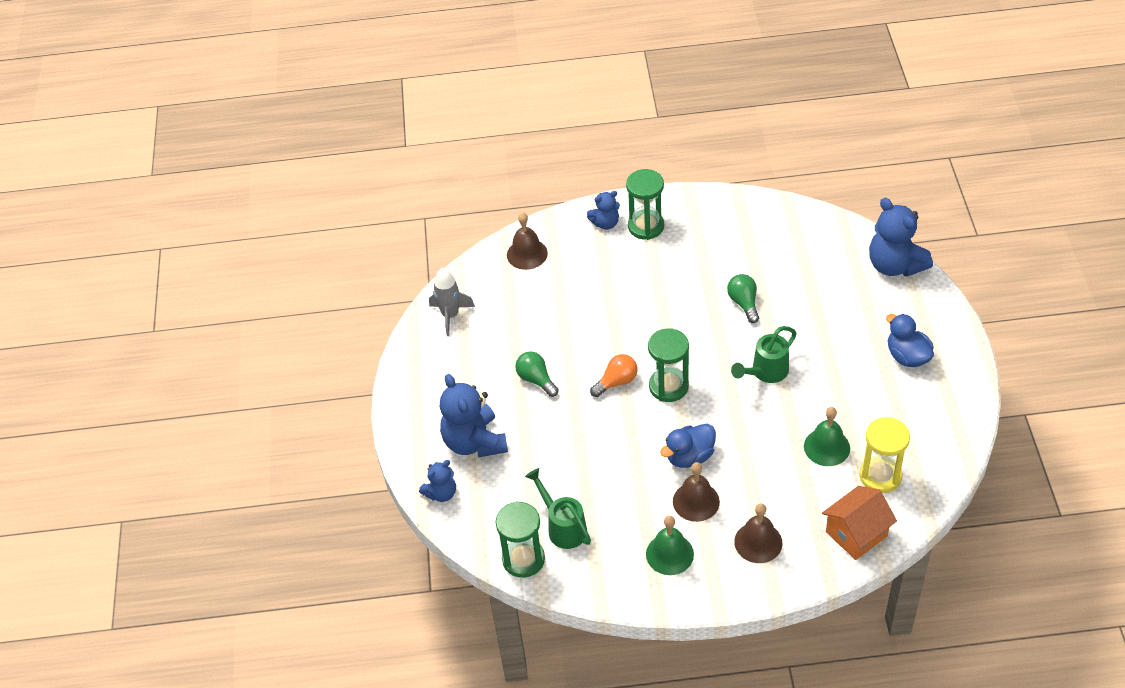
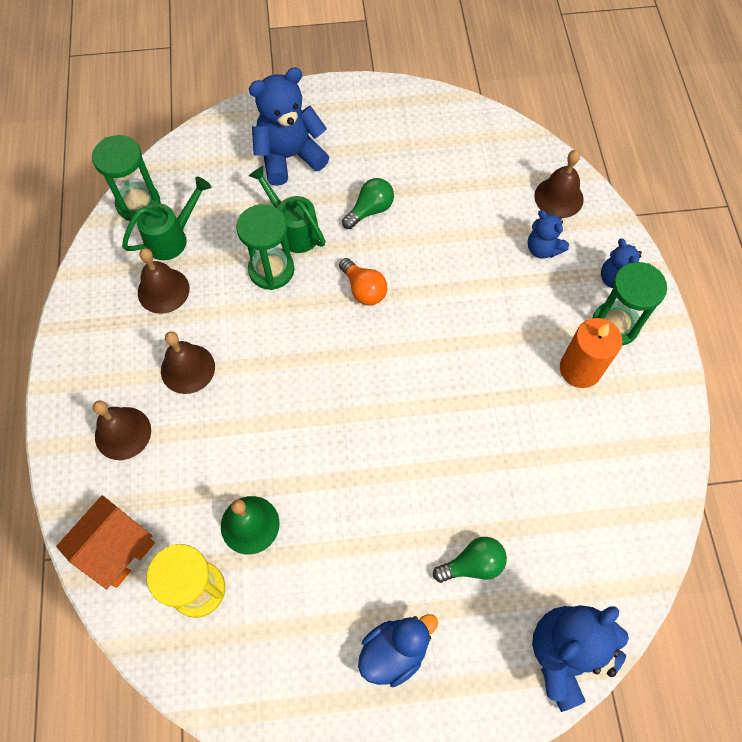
camera: 85 degrees right, 15 degrees up
(441, 493) = (228, 132): blue teddy bear -> blue teddy bear (543, 249)
(450, 315) = (462, 129): grey rocket -> none
(619, 528) = (163, 290): none -> brown bell
(668, 386) = (354, 344): green hourglass -> green hourglass (271, 270)
(669, 554) = (122, 339): green bell -> none
(684, 248) = (580, 369): none -> orange candle
(689, 456) = (251, 364): blue duck -> none
(744, 303) = (488, 438): green light bulb -> green light bulb (473, 564)
(765, 372) = (372, 457): green watering can -> green watering can (293, 230)
(856, 534) = (116, 549): orange house -> orange house turned 75 degrees clockwise

